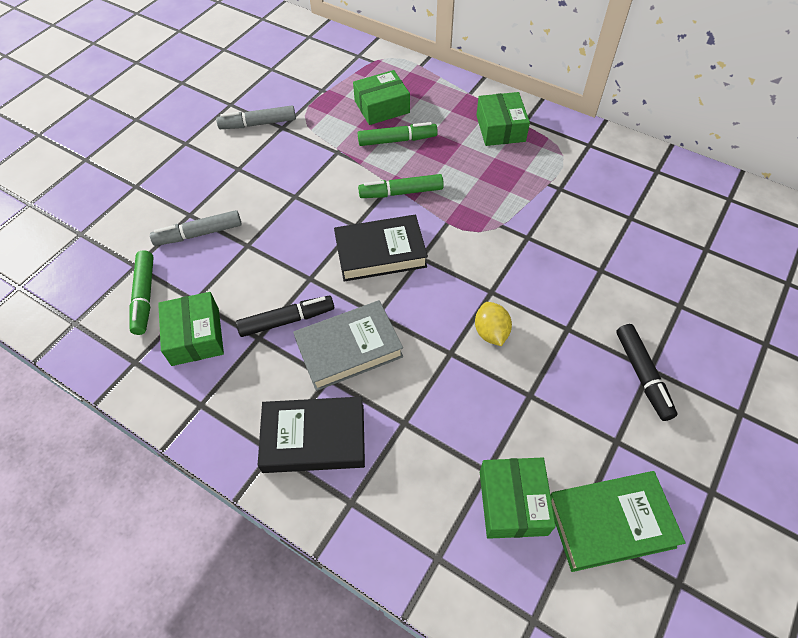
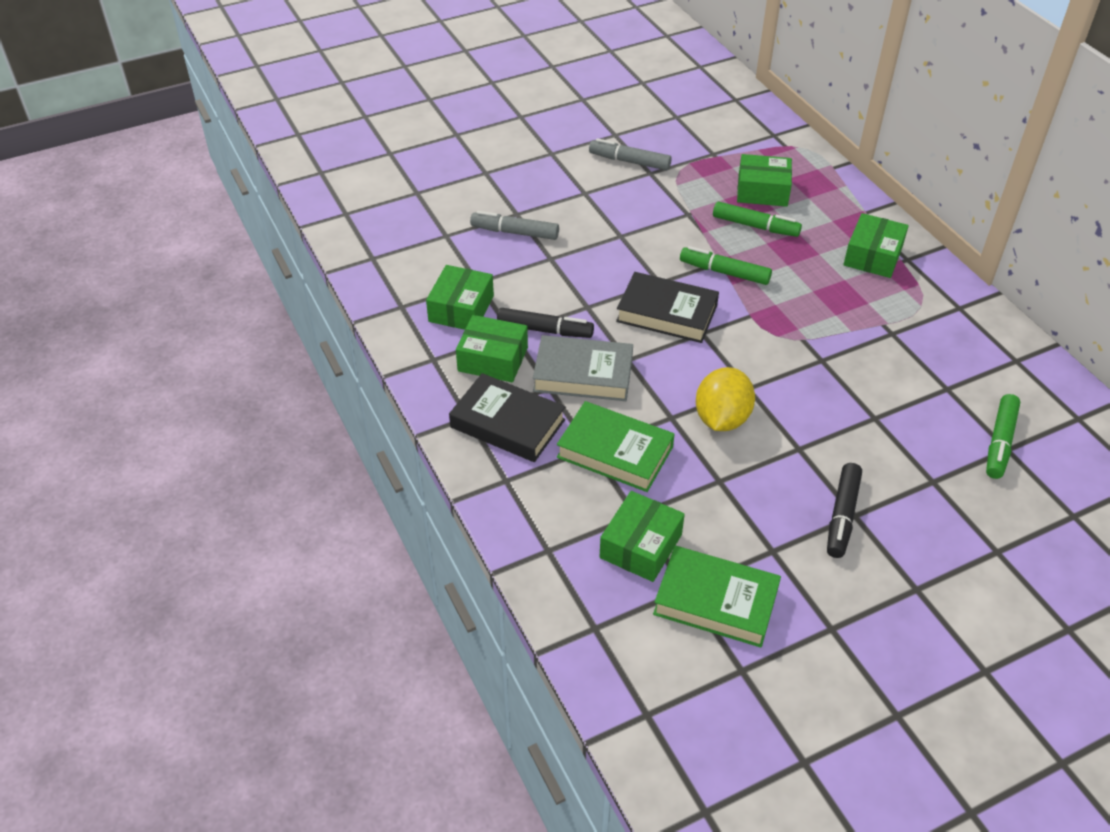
camera: 30 degrees right, 10 degrees down
(144, 296) = (439, 262): green marker -> green marker (999, 442)
(258, 375) = (493, 359): none -> green box
(427, 415) = (615, 452): none -> green book
(491, 332) = (722, 419): yellow lemon -> yellow lemon, size x1.54

